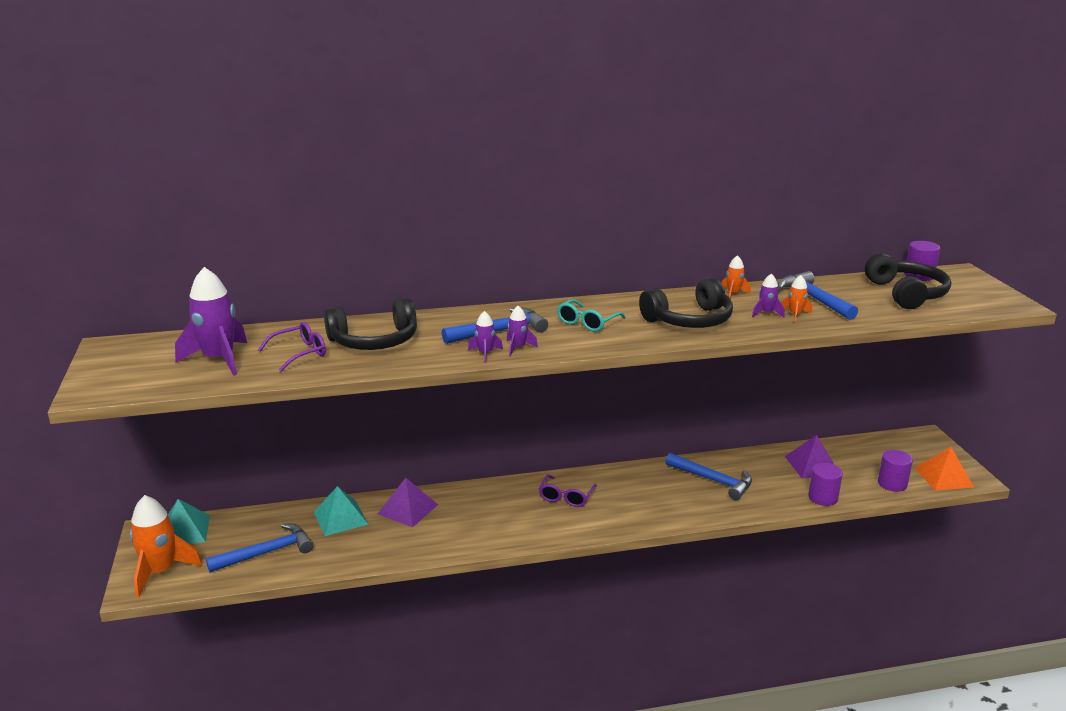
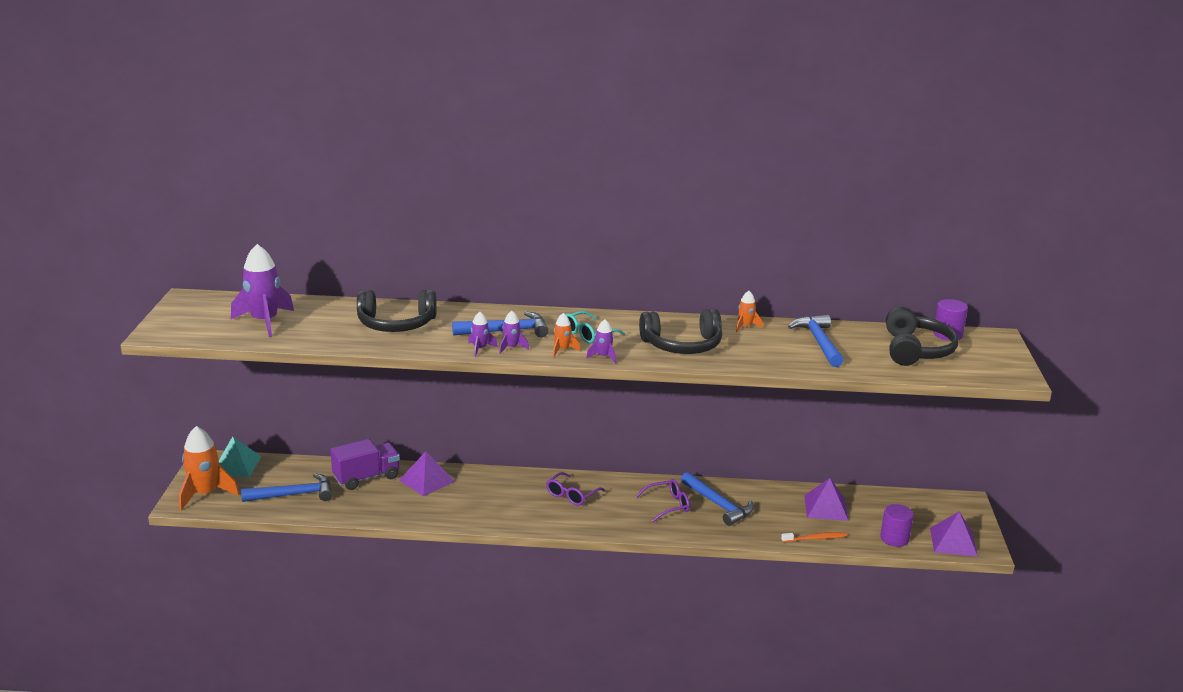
camera: 15 degrees right, 0 degrees up
(300, 353) = (330, 326): purple glasses -> purple glasses (668, 505)
(340, 518) = (366, 478): turquoise pyramid -> purple truck
(766, 313) = (760, 349): purple rocket -> purple rocket (603, 357)
(795, 315) = (786, 355): orange rocket -> orange rocket (562, 350)
(823, 498) = (815, 538): purple cylinder -> orange toothbrush
(944, 477) = (953, 542): orange pyramid -> purple pyramid

